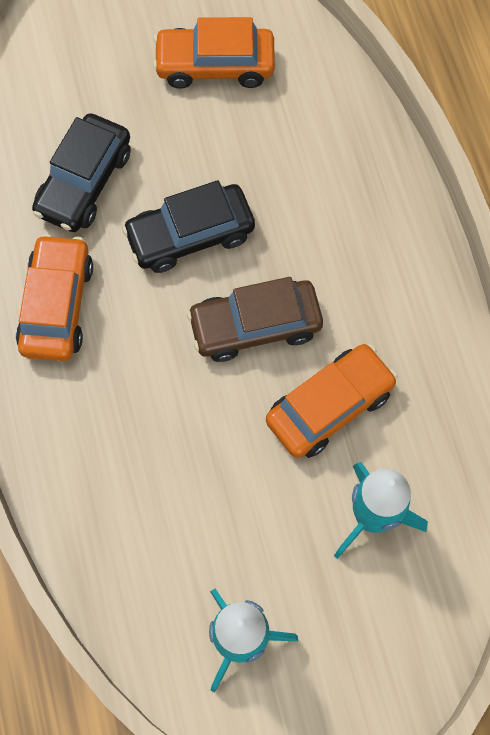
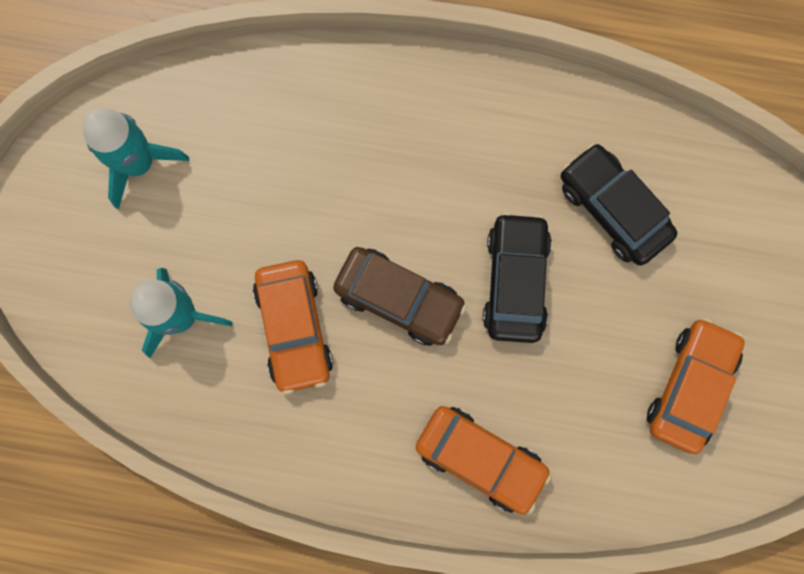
camera: 115 degrees right, 10 degrees up
(57, 305) = (499, 136): orange car -> orange car (480, 459)
(255, 326) = (399, 298): brown car -> brown car turned 105 degrees clockwise

